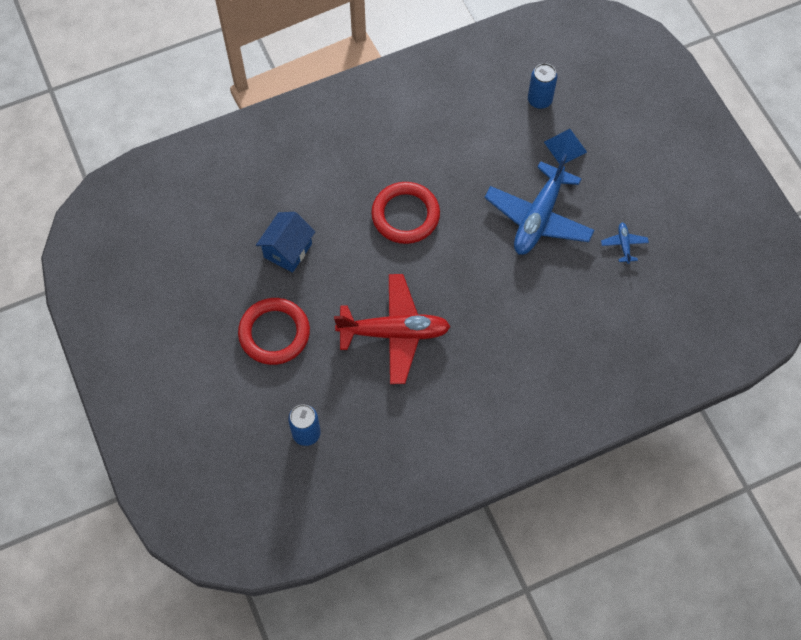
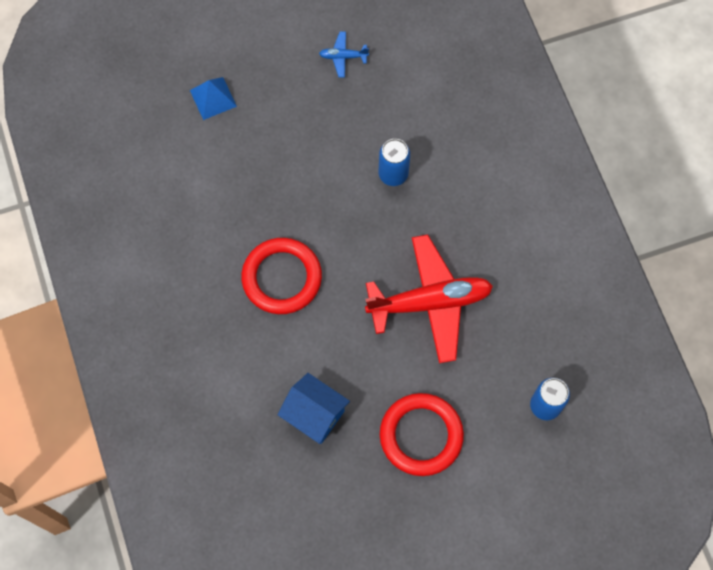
camera: 85 degrees left, 5 degrees up
(394, 333) = (430, 302): red plane -> red plane turned 75 degrees clockwise
(538, 217) = (301, 137): blue plane -> none
(539, 100) = (146, 117): blue can -> blue can (393, 174)

